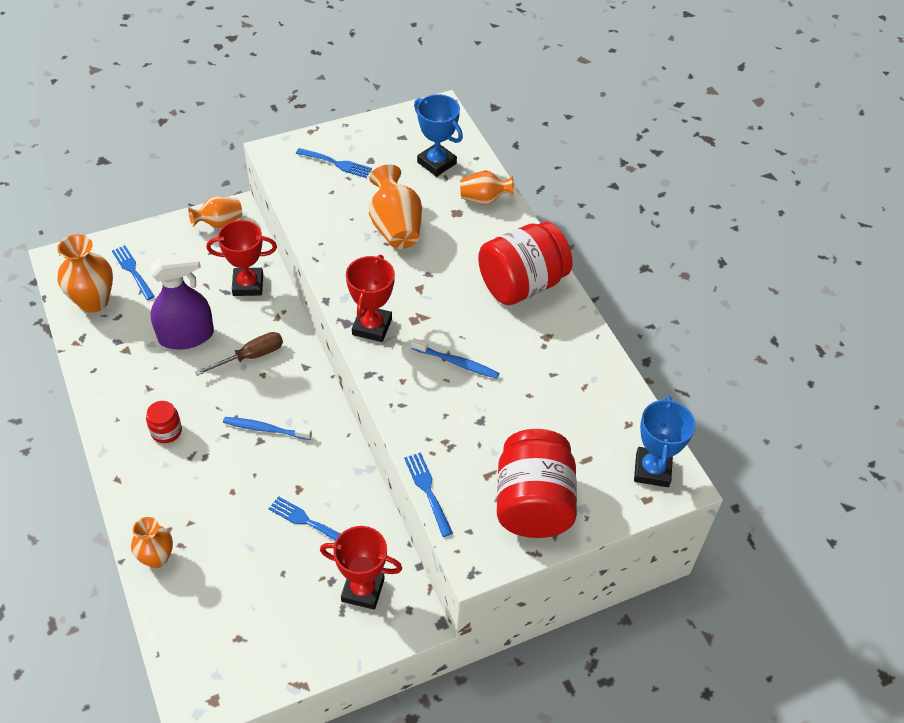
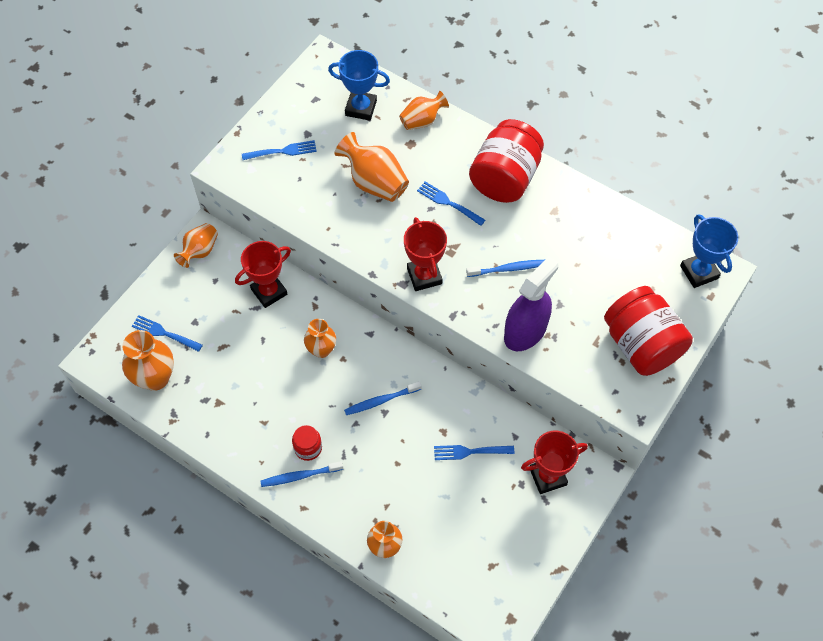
camera: 30 degrees left, 10 degrees up
(138, 451) = (300, 476): none -> blue toothbrush
(186, 336) = (256, 363): purple spray bottle -> purple spray bottle (525, 331)
(251, 356) = (321, 350): brown screwdriver -> orange vase
(427, 490) = (565, 379): blue fork -> blue fork (448, 203)

